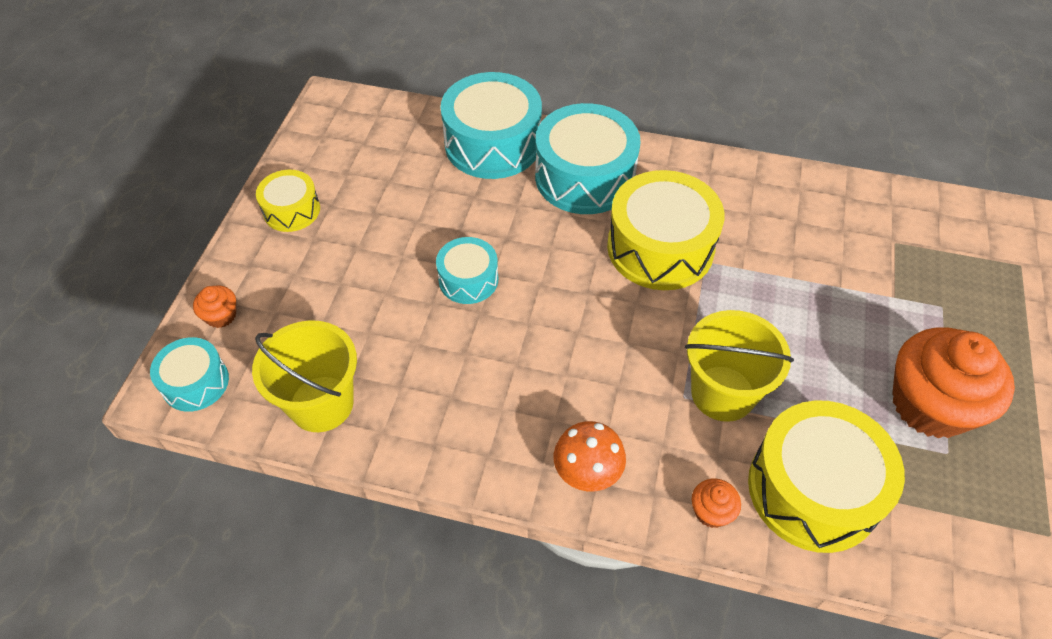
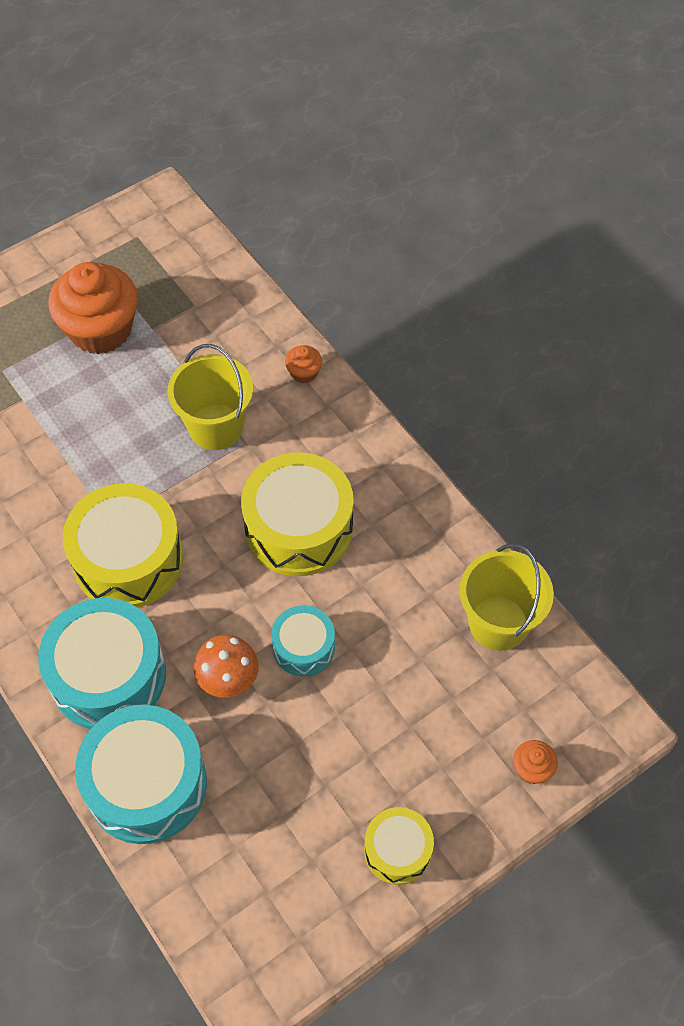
camera: 140 degrees left, 5 degrees up
(195, 382) = (586, 715): turquoise drum -> none
(587, 472) = (355, 445): orange mushroom -> orange mushroom (228, 679)
(813, 489) = (231, 341): yellow drum -> yellow drum (299, 528)

